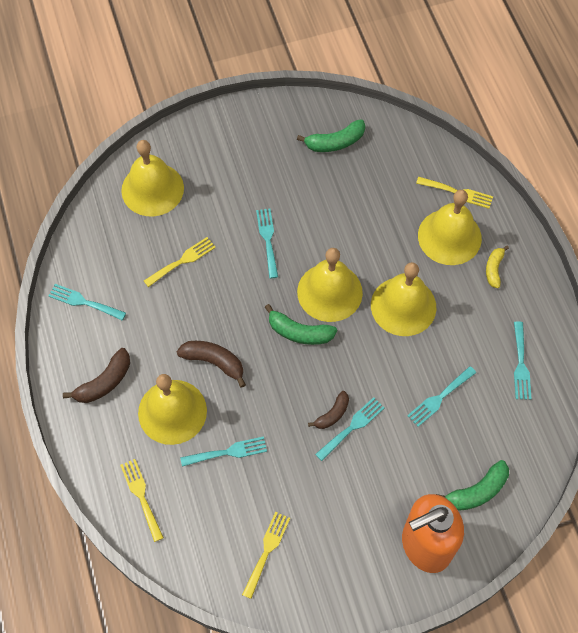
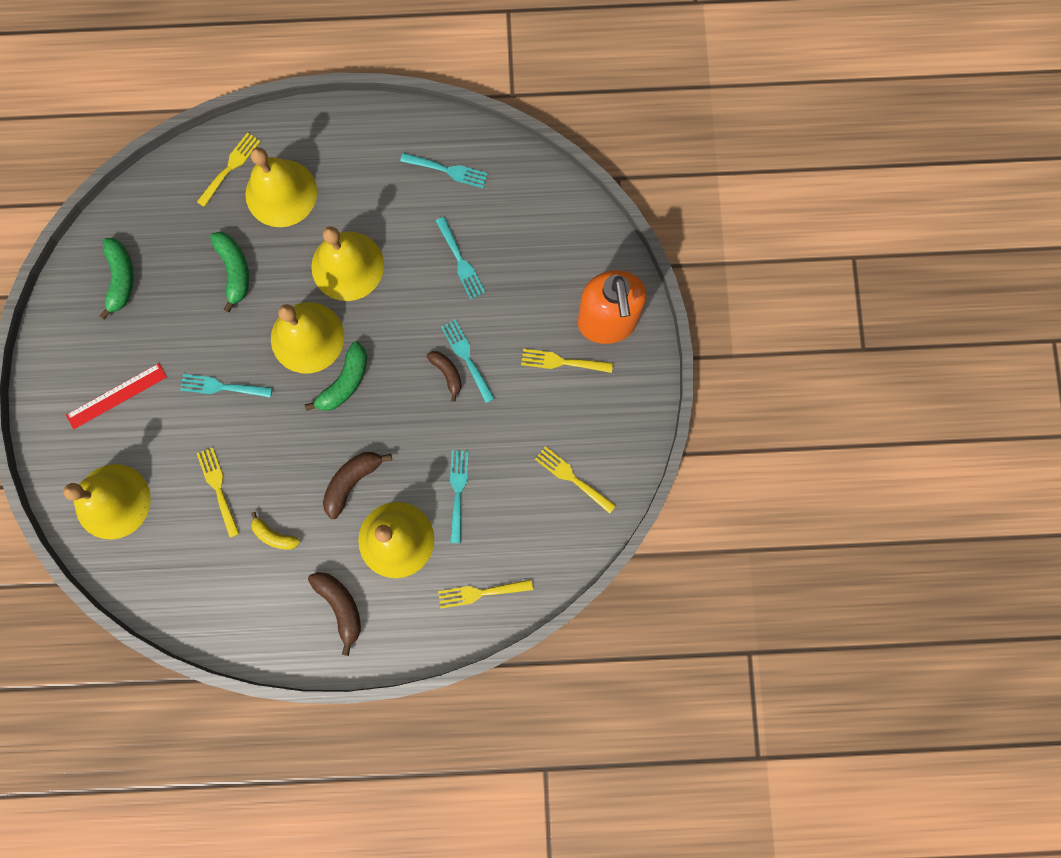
camera: 75 degrees left, 15 degrees up
(84, 302) = (235, 610): turquoise fork -> none
(238, 167) = (116, 396): none -> red ruler
(374, 513) = (562, 362): none -> yellow fork
(477, 491) = (567, 256): green banana -> green banana (234, 270)
(494, 269) = (334, 160): yellow banana -> yellow banana (274, 536)

